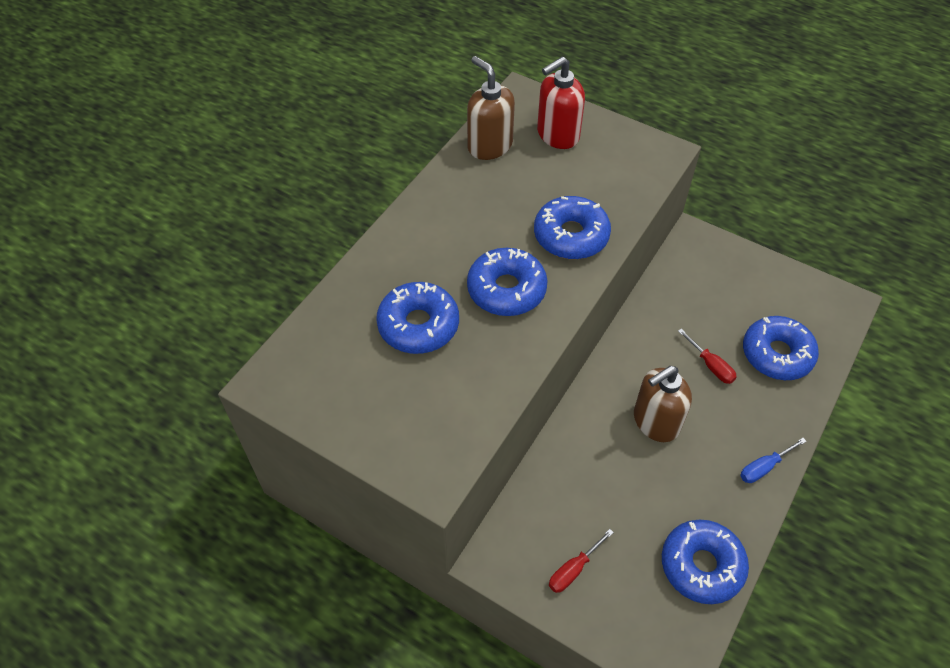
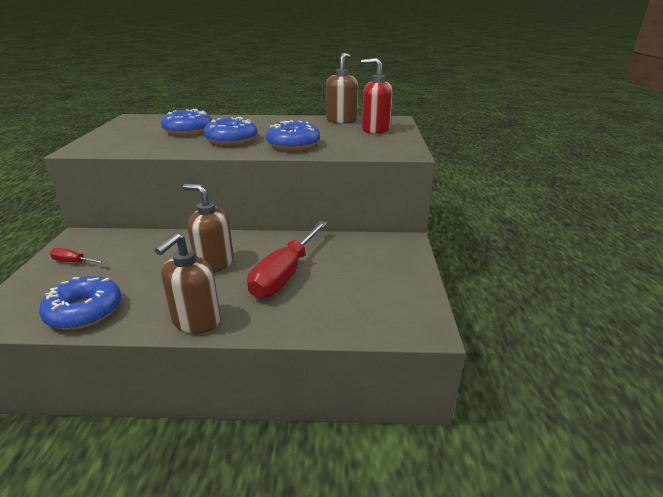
camera: 60 degrees right, 25 degrees down
(710, 365) = (285, 274): red screwdriver -> red screwdriver, size x2.21
(764, 467) = (196, 321): blue screwdriver -> brown soap dispenser
(777, 354) = (325, 302): blue donut -> none

